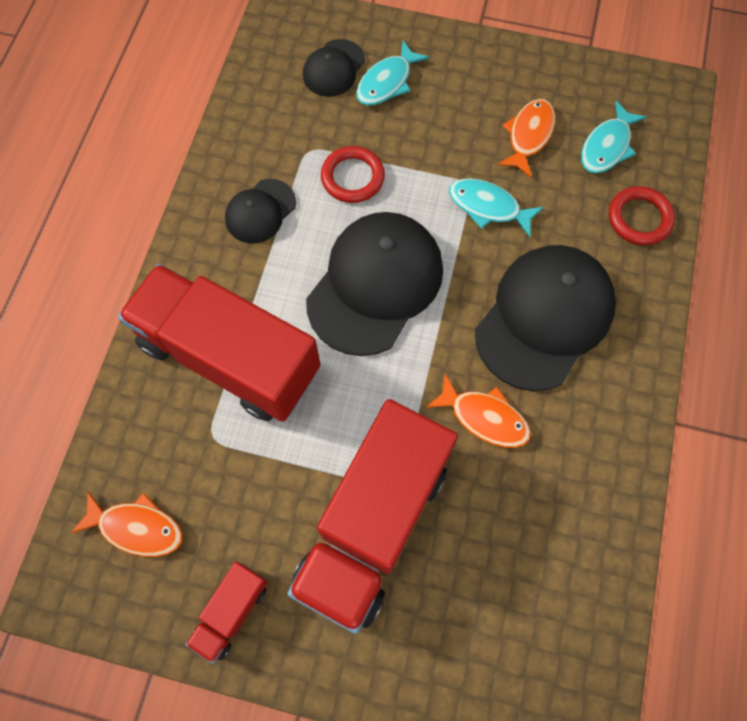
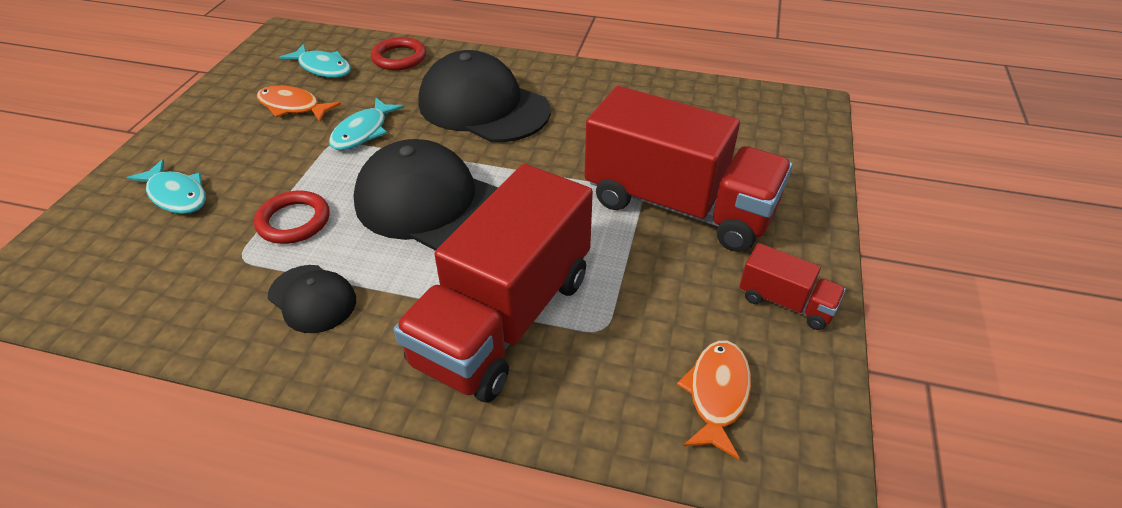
camera: 90 degrees left, 25 degrees down
(334, 68) = (130, 238): black cap -> none
(484, 417) = (574, 140): orange fish -> none

